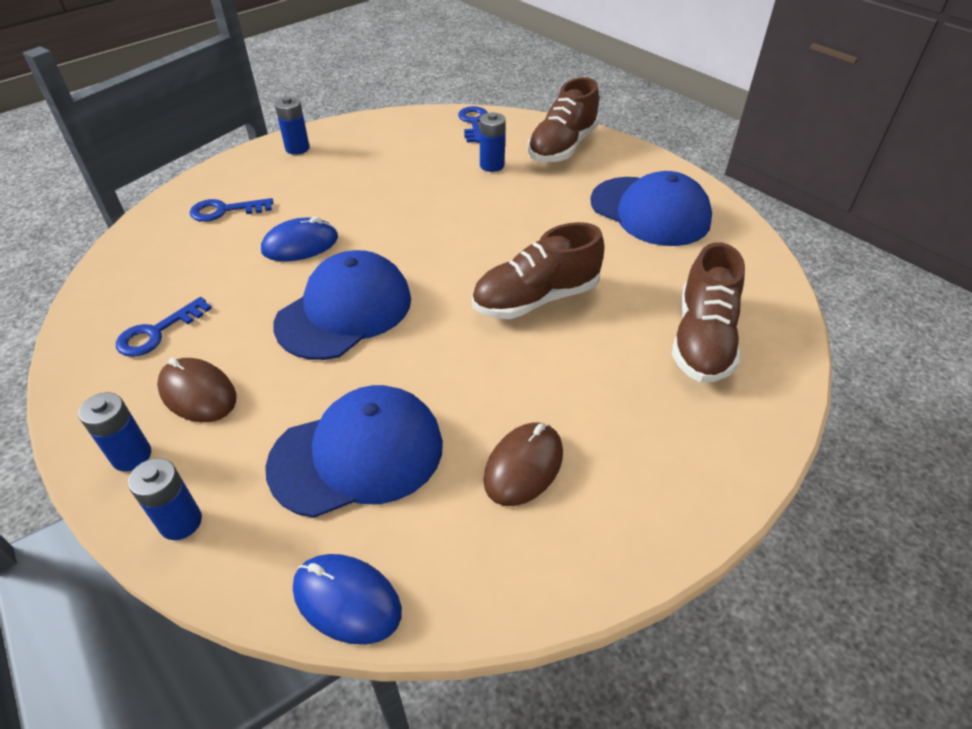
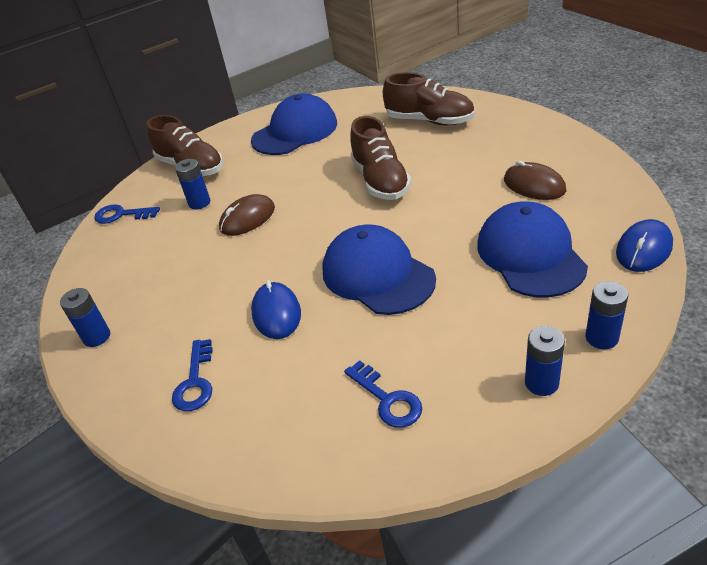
camera: 75 degrees left, 5 degrees down
(198, 393) = (470, 353): brown mouse -> brown mouse (247, 218)

